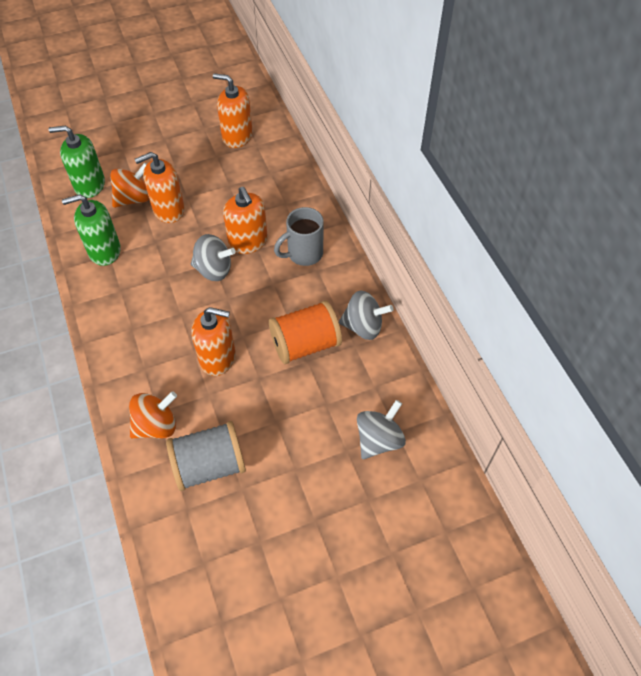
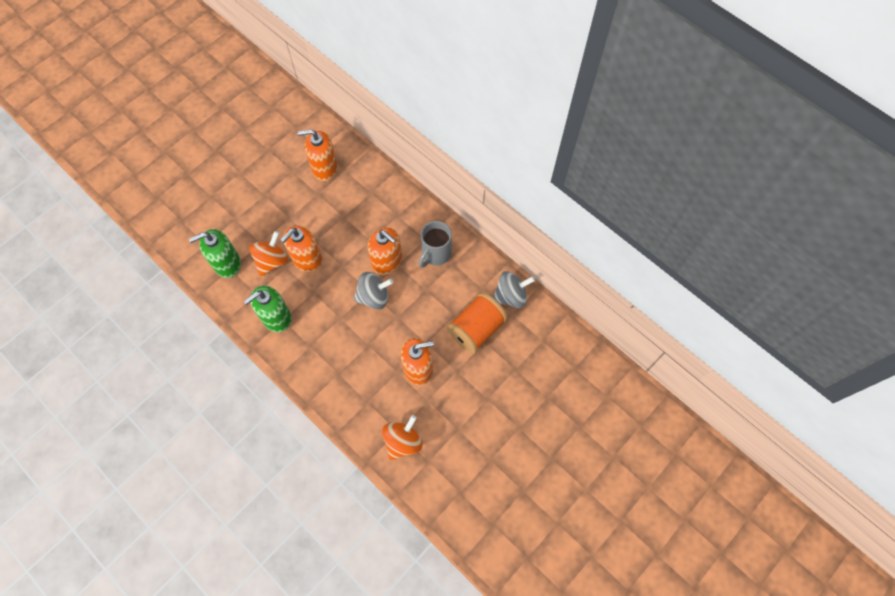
camera: 25 degrees left, 10 degrees up
(209, 465) = (458, 453): grey spool -> none
(379, 440) = (565, 379): grey spinning top -> none

